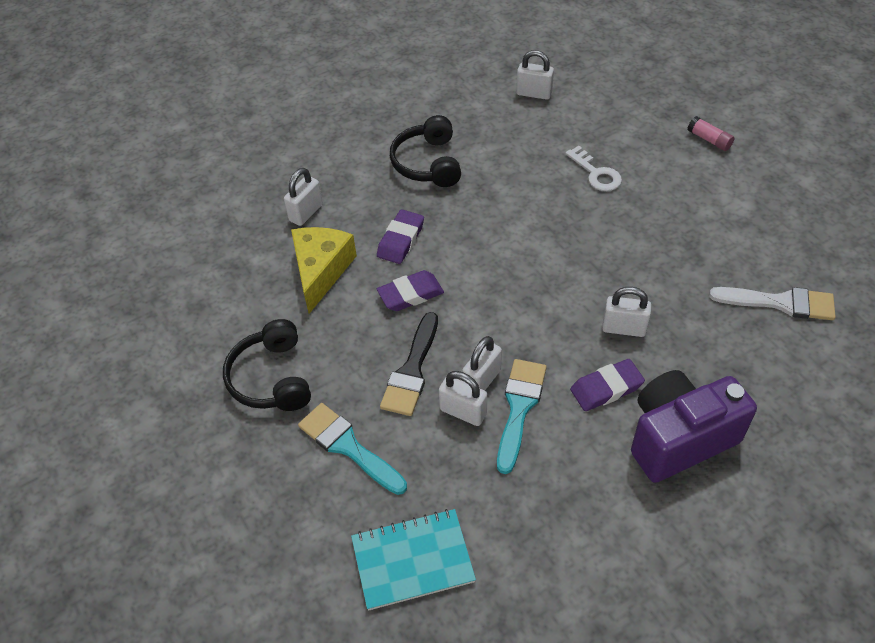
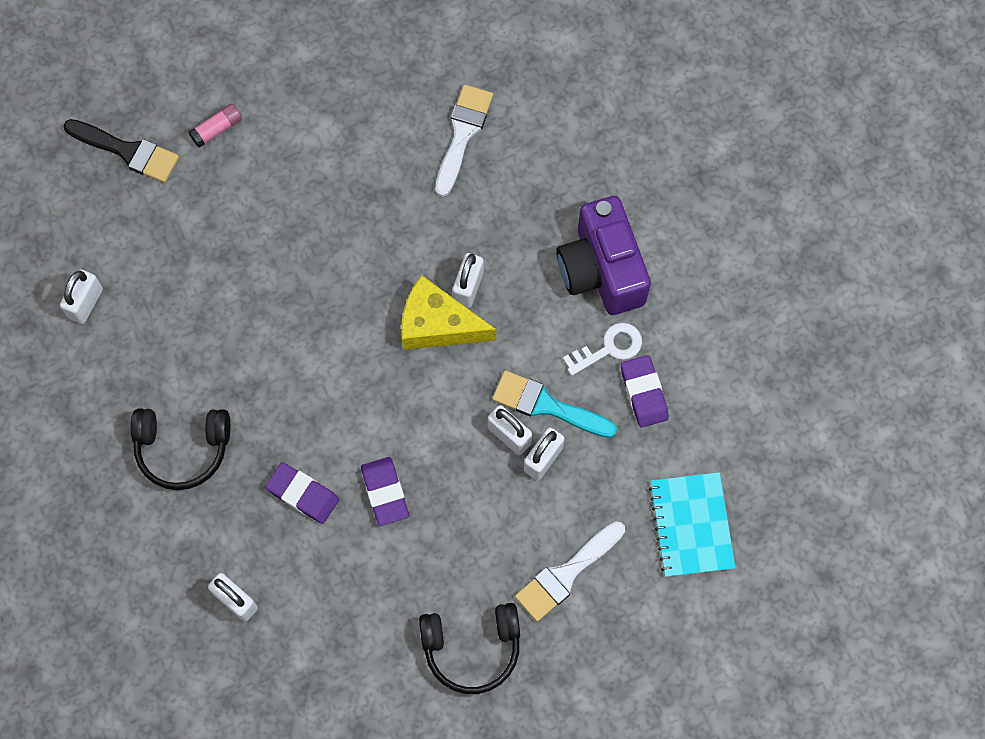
camera: 85 degrees left, 20 degrees up
(321, 271) = (332, 588): yellow cheese -> yellow cheese (438, 324)
(348, 446) = (566, 574): turquoise brush -> white brush
(412, 370) = (486, 502): black brush -> black brush (128, 151)
(596, 173) = (243, 263): white key -> white key (609, 348)
(606, 388) = (537, 320): purple eraser -> purple eraser (644, 393)

